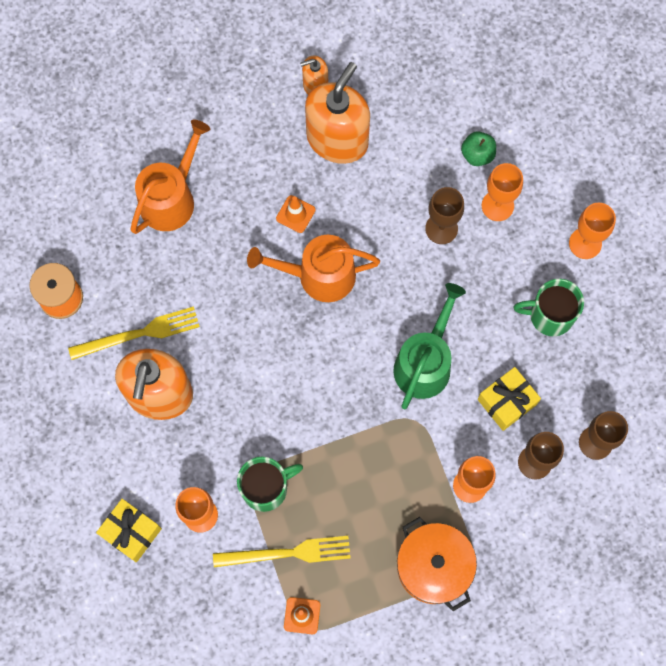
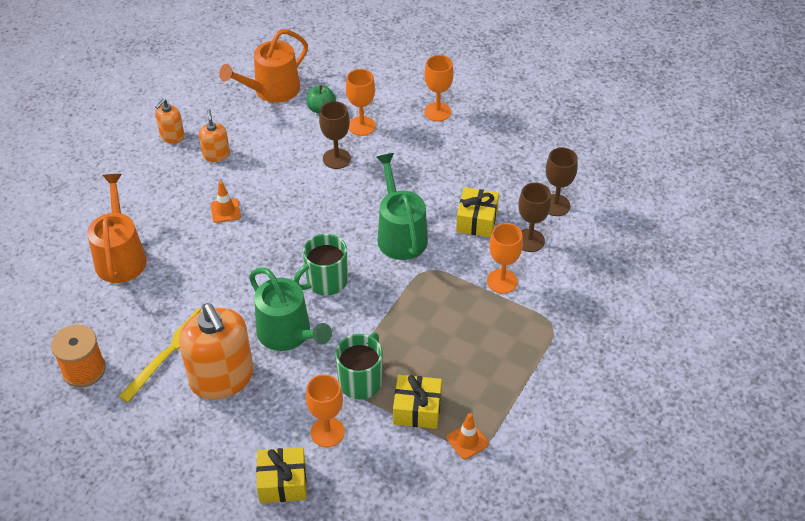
camera: 40 degrees left, 25 degrees down
(245, 392) = (288, 334): none -> green watering can
(287, 553) = (417, 409): yellow fork -> yellow gift
(319, 275) = (276, 233): orange watering can -> orange watering can (272, 90)
(337, 139) = (216, 154): orange soap dispenser -> orange soap dispenser, size x0.49
(433, 567) = (527, 344): orange pot -> none
(550, 315) = (455, 159): green mug -> green mug (325, 281)

